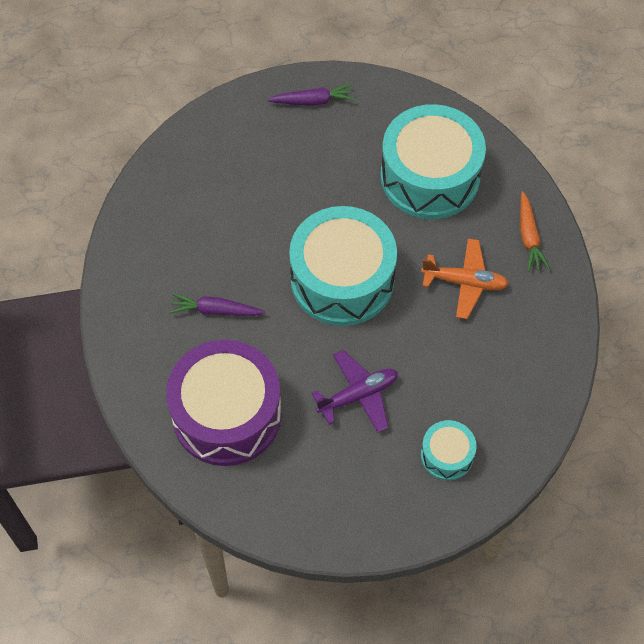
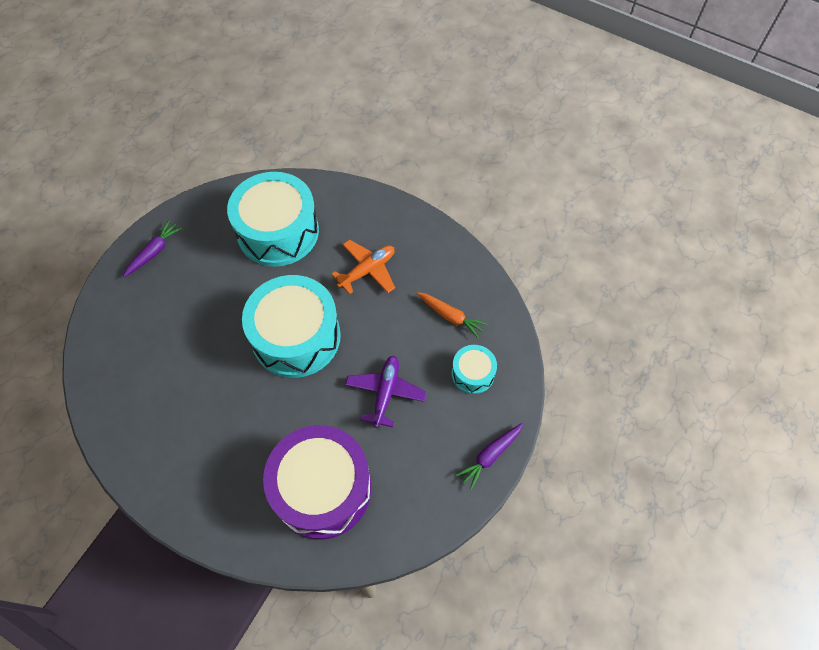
camera: 50 degrees left, 0 degrees up
(215, 310) = (239, 434): purple carrot -> purple carrot (490, 456)
(529, 237) = (372, 214): orange carrot -> orange carrot (450, 316)

